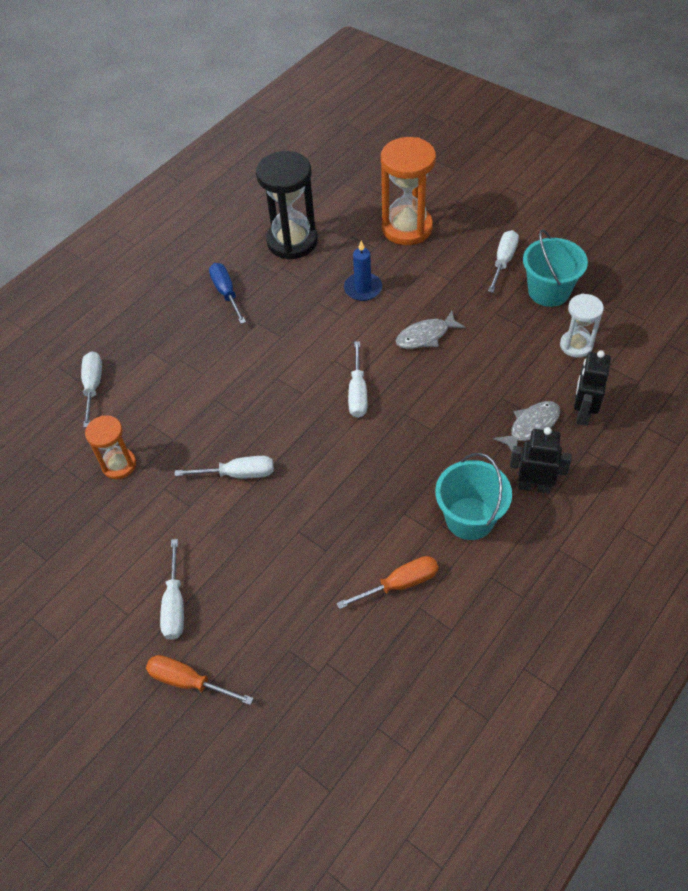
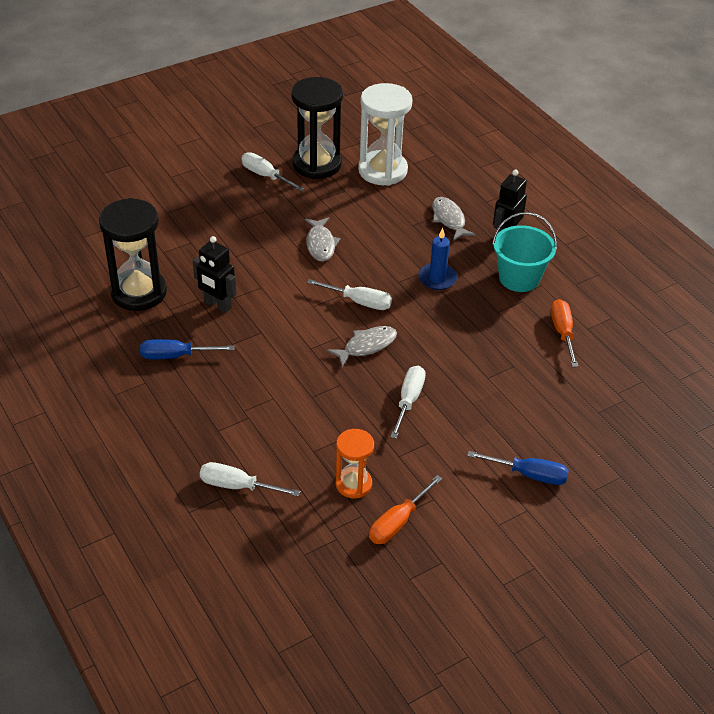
camera: 75 degrees left, 10 degrees down
(175, 604) = (528, 474): white screwdriver -> blue screwdriver
(189, 682) = (607, 481): orange screwdriver -> orange screwdriver (398, 522)
(298, 418) = (366, 346): none -> grey fish
(363, 288) = (237, 264): blue candle -> blue candle (437, 278)
(407, 228) = (181, 216): orange hourglass -> none
(549, 291) = (317, 164): turquoise bucket -> black hourglass
(576, 345) = (382, 171): white hourglass -> white hourglass, size x1.75
(582, 413) = (450, 190): black robot -> black robot (217, 305)

